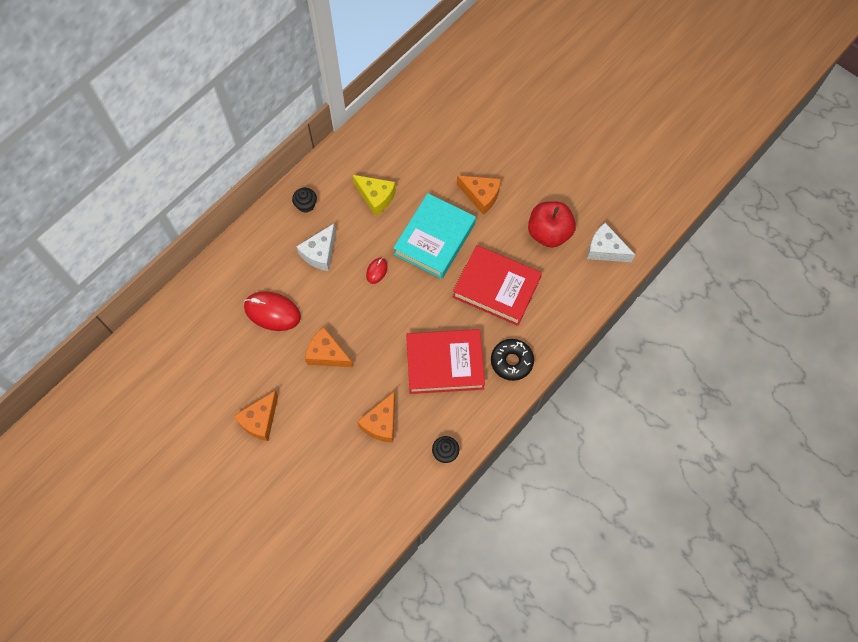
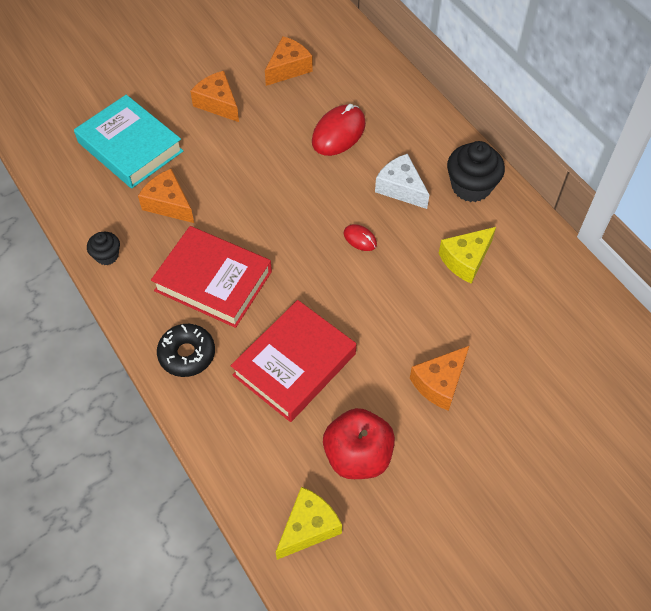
camera: 105 degrees right, 10 degrees down
(306, 205) = (471, 186): black cupcake -> black cupcake, size x1.81
(327, 354) = (270, 171): orange cheese -> orange cheese (288, 68)
(434, 239) = (387, 311): turquoise book -> turquoise book (130, 147)
(444, 363) = (213, 281): red book -> red book turned 75 degrees counterclockwise
(605, 249) = (308, 527): white cheese -> yellow cheese

